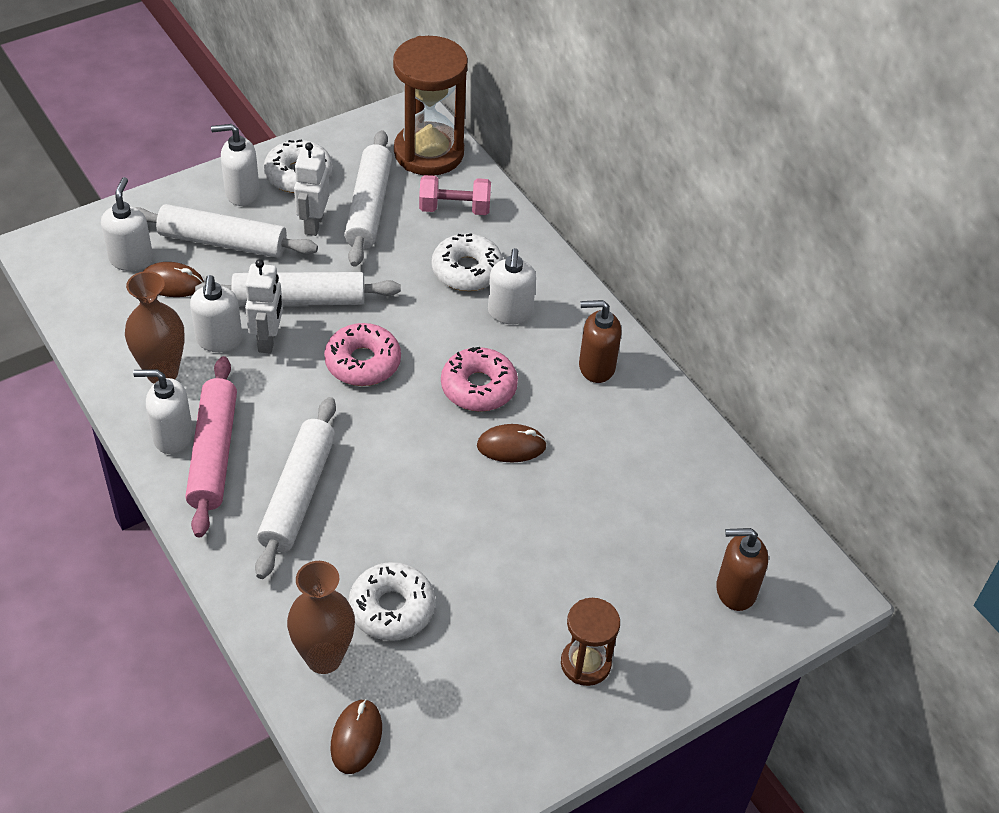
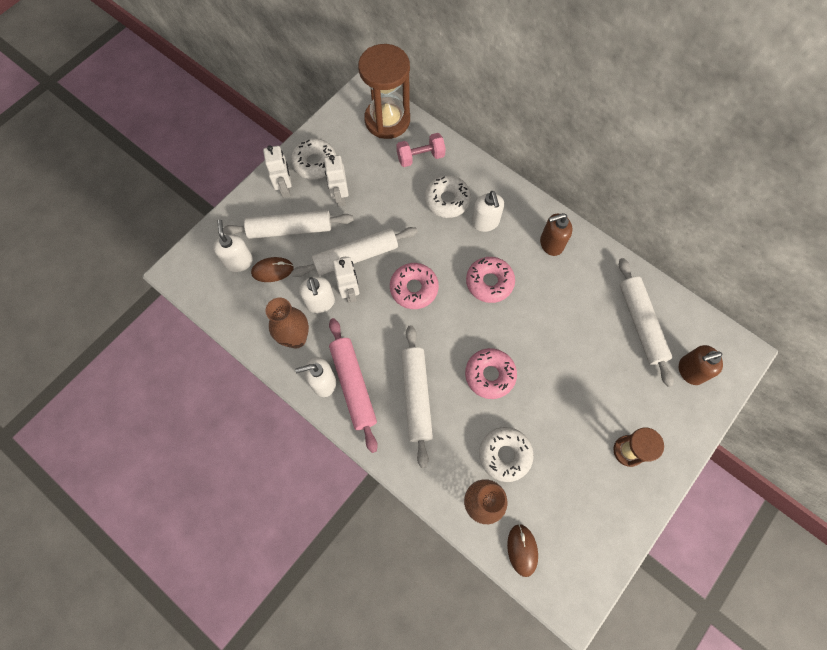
camera: 15 degrees left, 20 degrees up
(241, 193) = (285, 188): white soap dispenser -> white robot
(369, 207) = (368, 173): white rolling pin -> white rolling pin (641, 323)
(420, 501) = (490, 375): none -> pink donut
(511, 446) = (525, 317): brown mouse -> none

